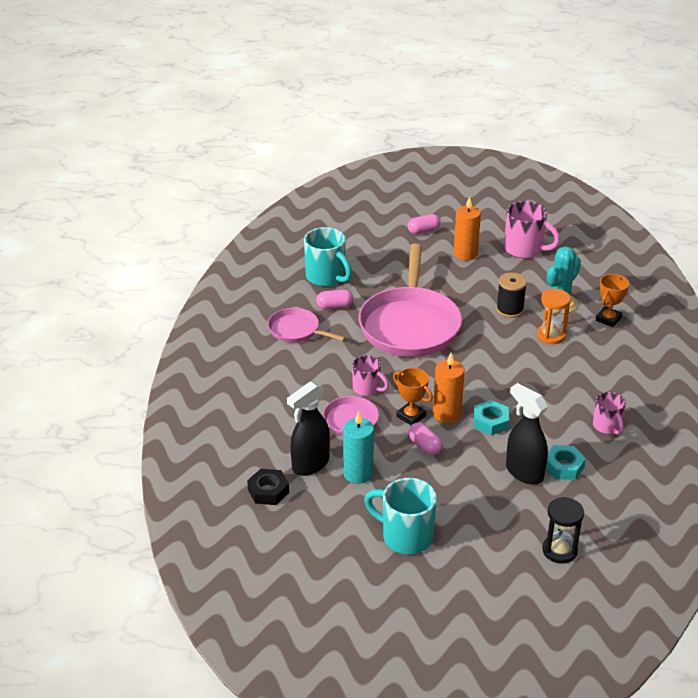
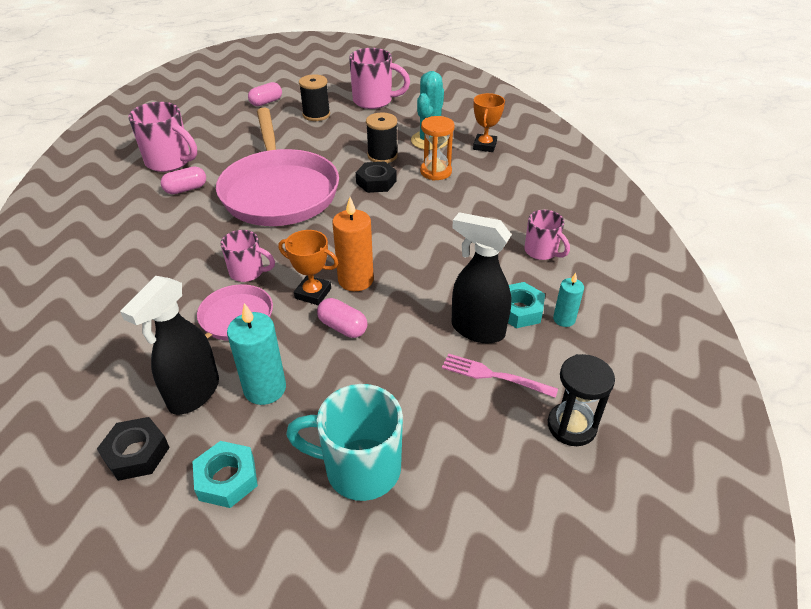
camera: 20 degrees left, 5 degrees up
(296, 330) = (144, 224): pink pan -> none
(326, 277) = (170, 162): turquoise mug -> pink mug
(465, 254) = (316, 115): orange candle -> black spool
(490, 422) = (411, 277): turquoise nut -> turquoise nut (227, 479)
(494, 334) = (376, 182): none -> black nut
(520, 506) = (493, 375): none -> pink fork
(595, 481) = (564, 319): none -> turquoise candle

